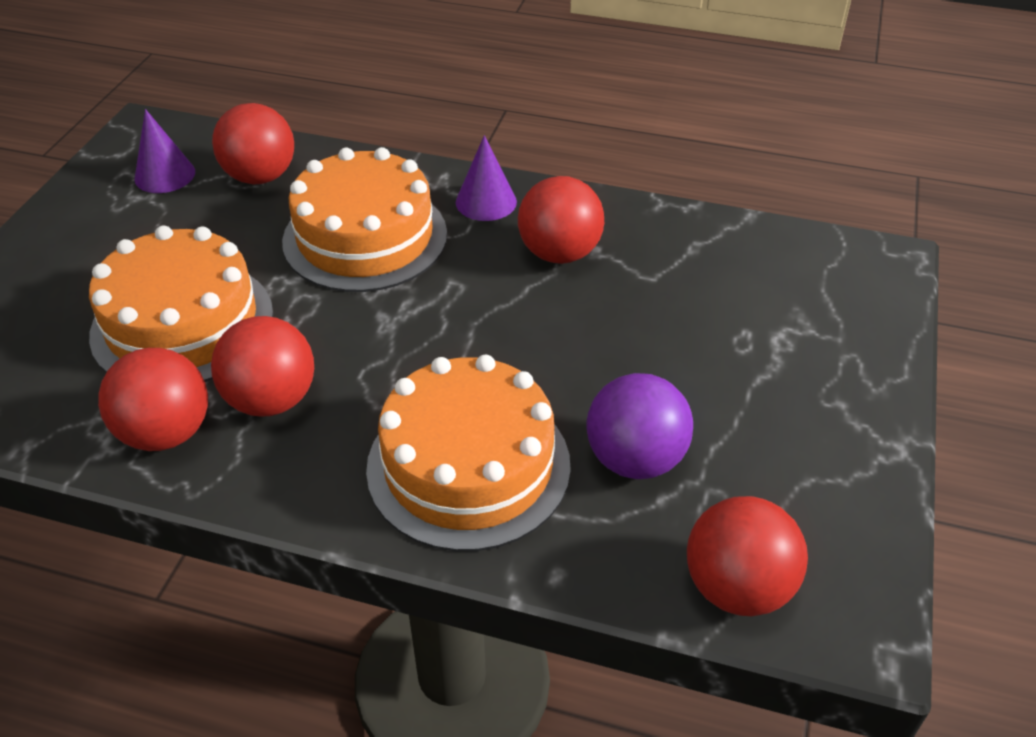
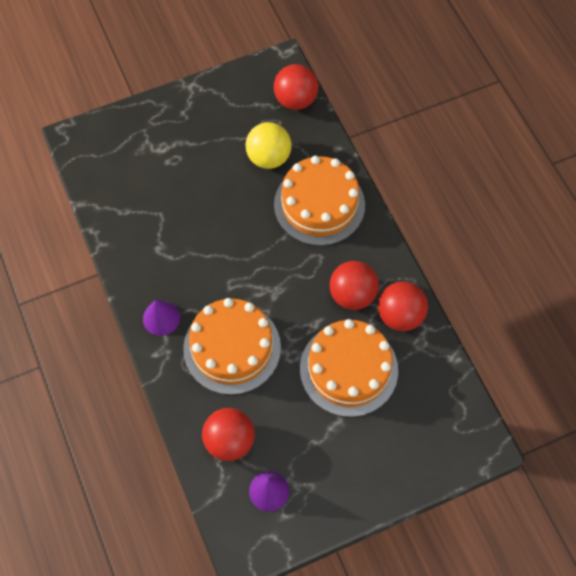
camera: 130 degrees left, 20 degrees up
(559, 253) = (174, 259): red ball -> none
(635, 459) = (268, 157): purple ball -> yellow ball

